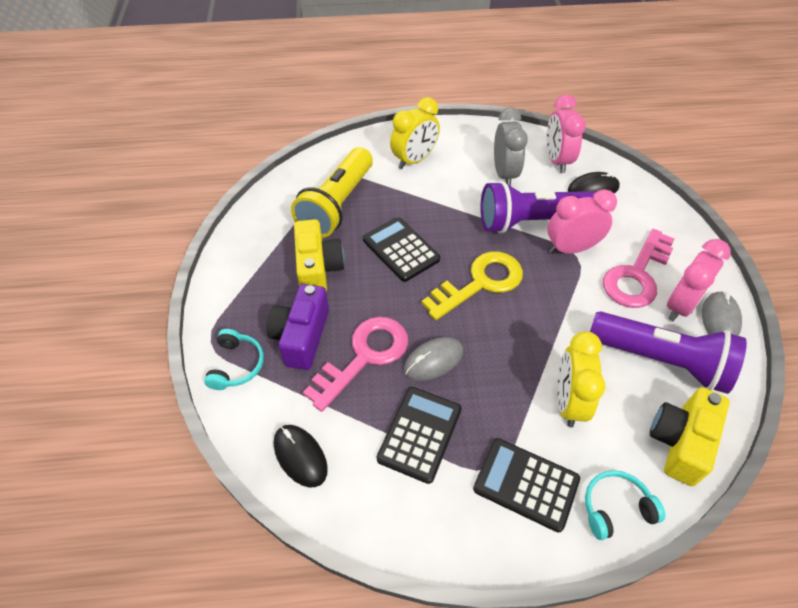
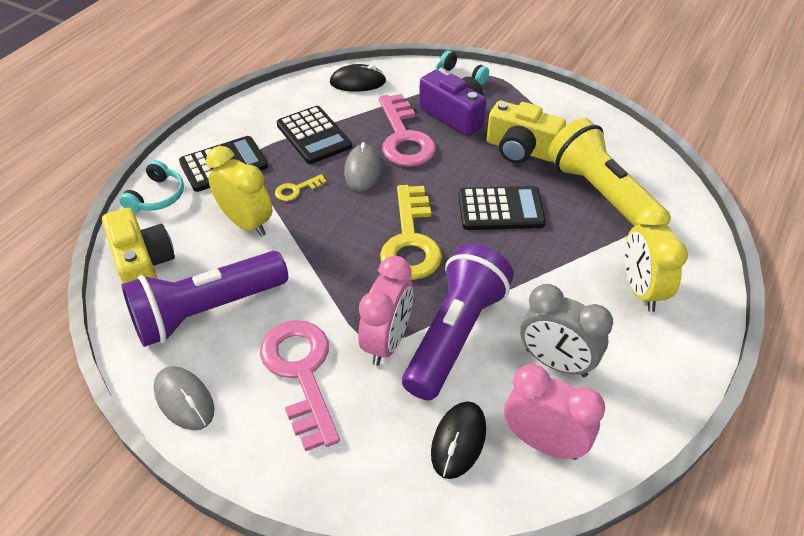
camera: 125 degrees right, 5 degrees down
(500, 394) = (296, 190): none -> yellow key
(680, 306) = (232, 379): pink clock -> none

